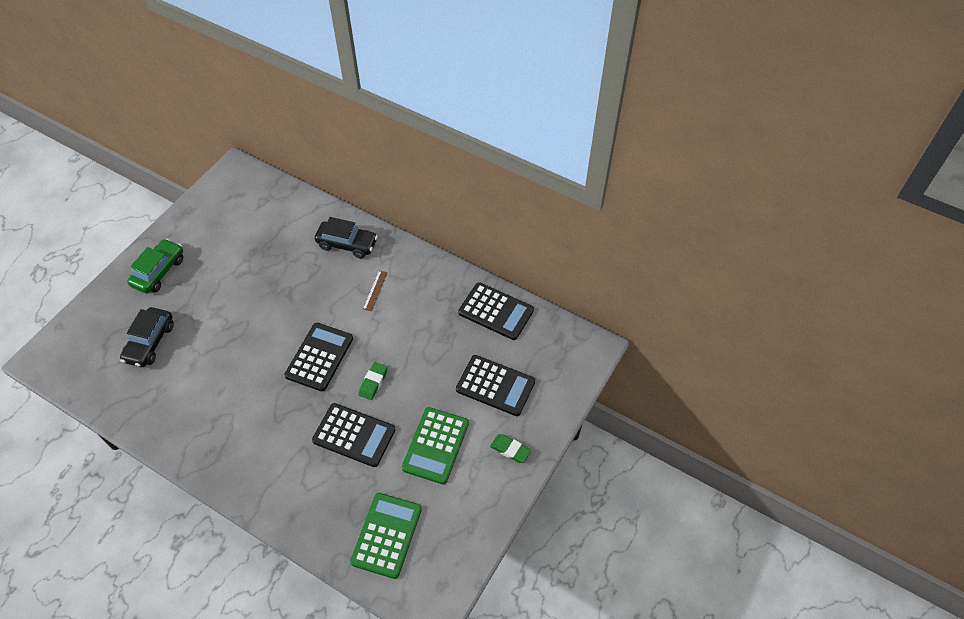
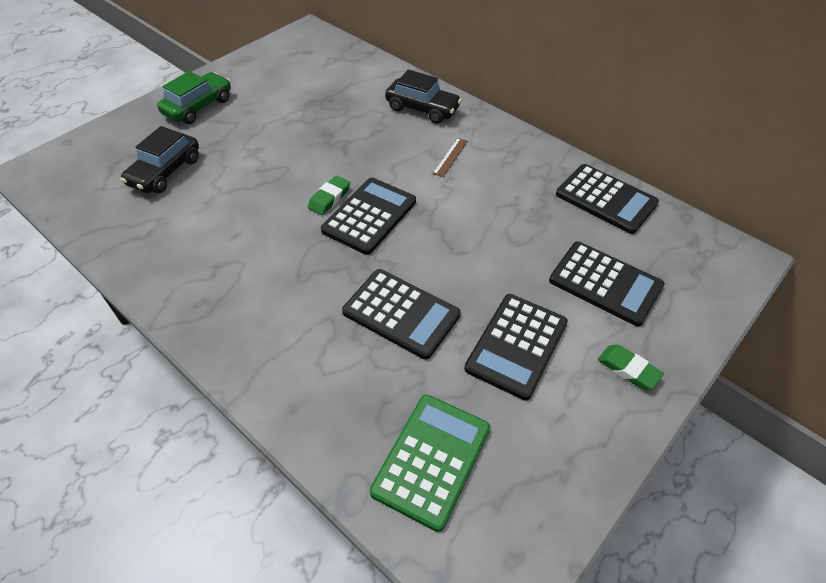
camera: 10 degrees right, 5 degrees down
(373, 382) = (436, 254): green eraser -> green eraser (329, 198)
(435, 445) = (516, 345): green calculator -> black calculator

